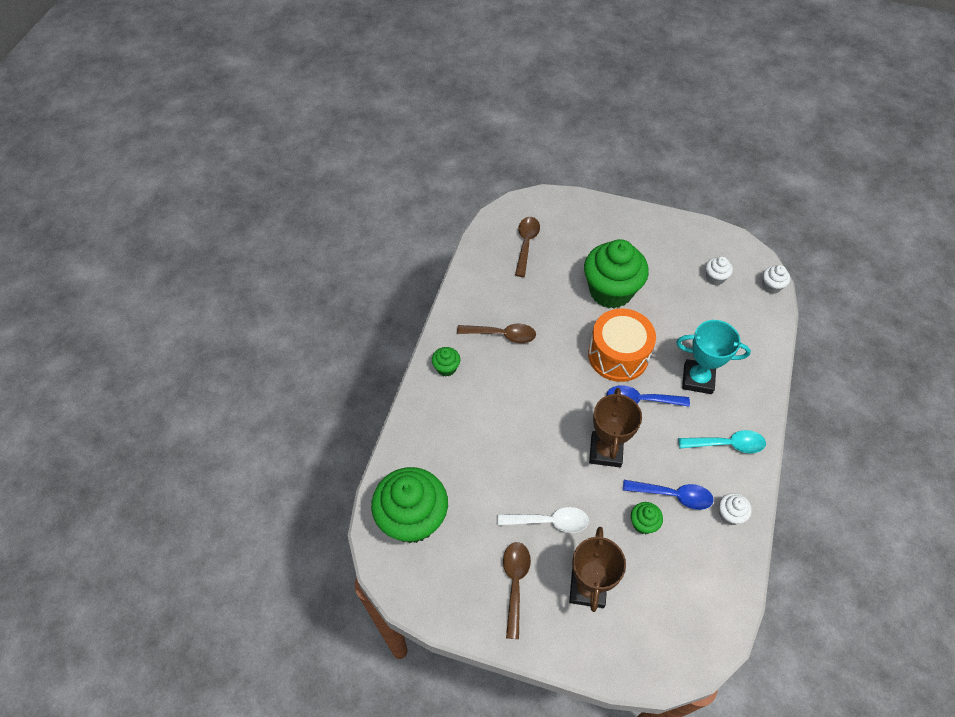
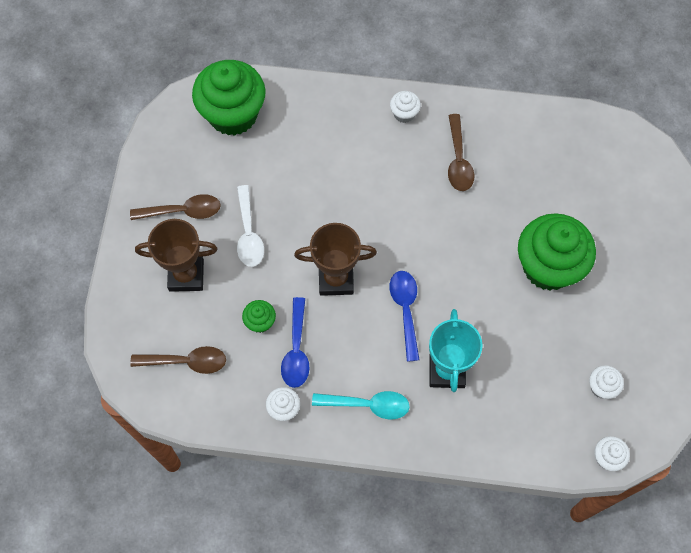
camera: 80 degrees right, 10 degrees up
(446, 368) = (404, 114): green cupcake -> white cupcake
(526, 244) = (593, 167): brown spoon -> brown spoon (186, 361)
(618, 355) = (459, 282): orange drum -> none
(727, 444) = (368, 405): turquoise spoon -> turquoise spoon turned 75 degrees counterclockwise

